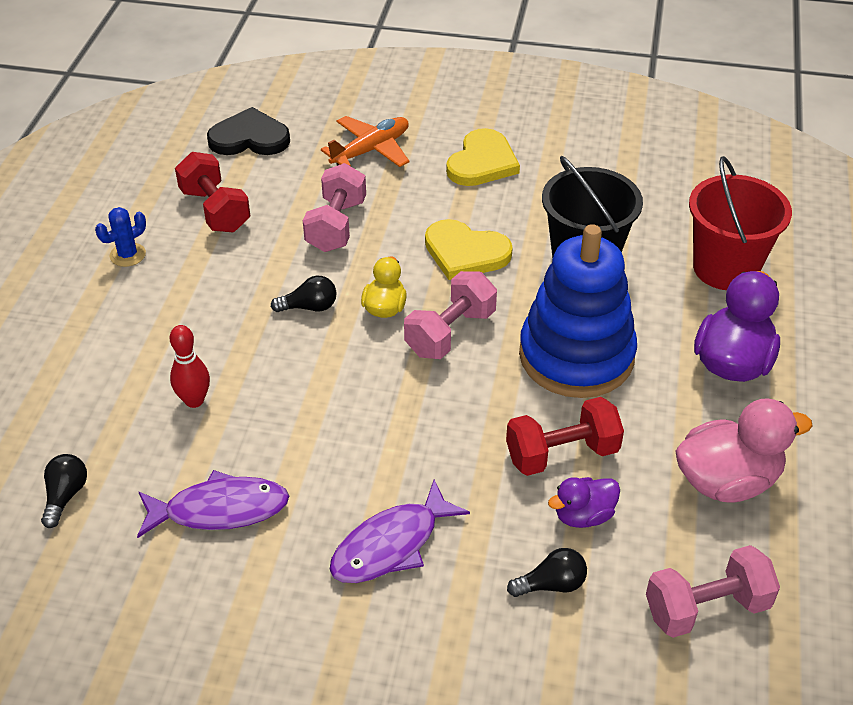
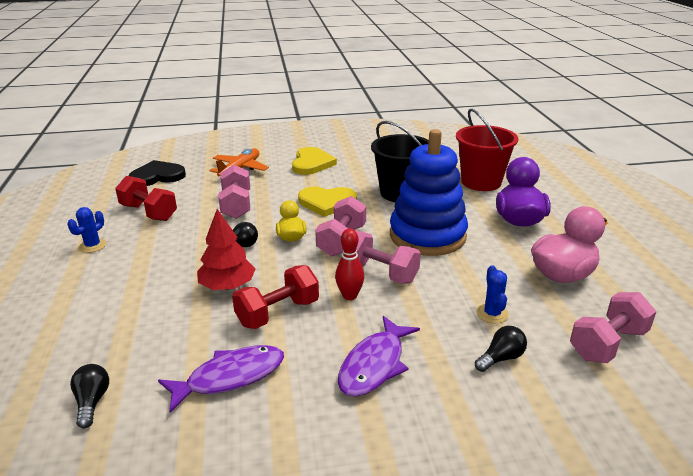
camera: 20 degrees left, 15 degrees down
(194, 400) = (178, 315): red bowling pin -> red bowling pin (349, 296)
(268, 371) = (227, 286): none -> red tree
(473, 404) = (380, 272): none -> pink dumbbell
(562, 454) = (454, 285): red dumbbell -> red dumbbell (278, 313)
(583, 515) = (492, 314): purple duck -> blue cactus

